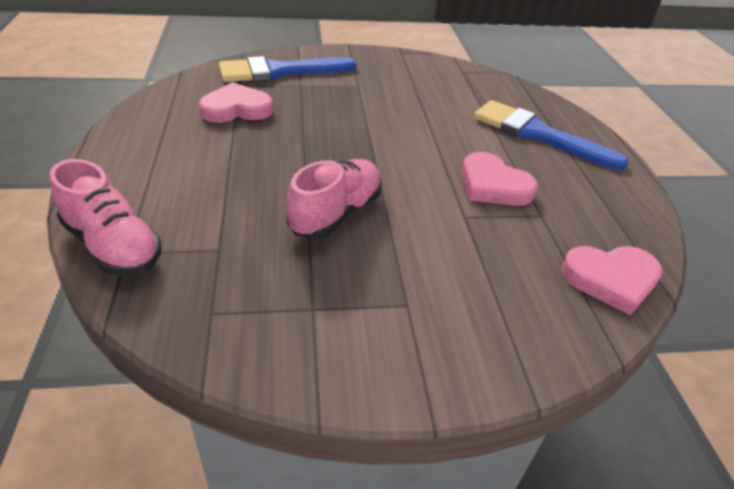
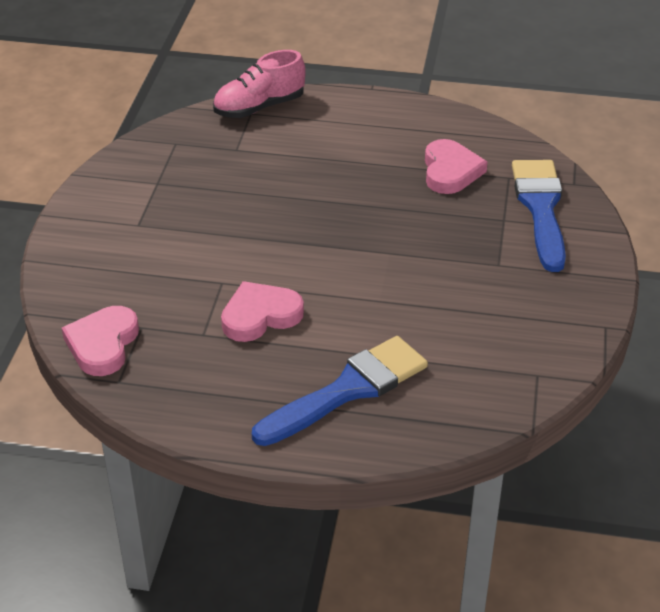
camera: 110 degrees right, 0 degrees up
(336, 214) = (255, 208): pink shoe -> none

